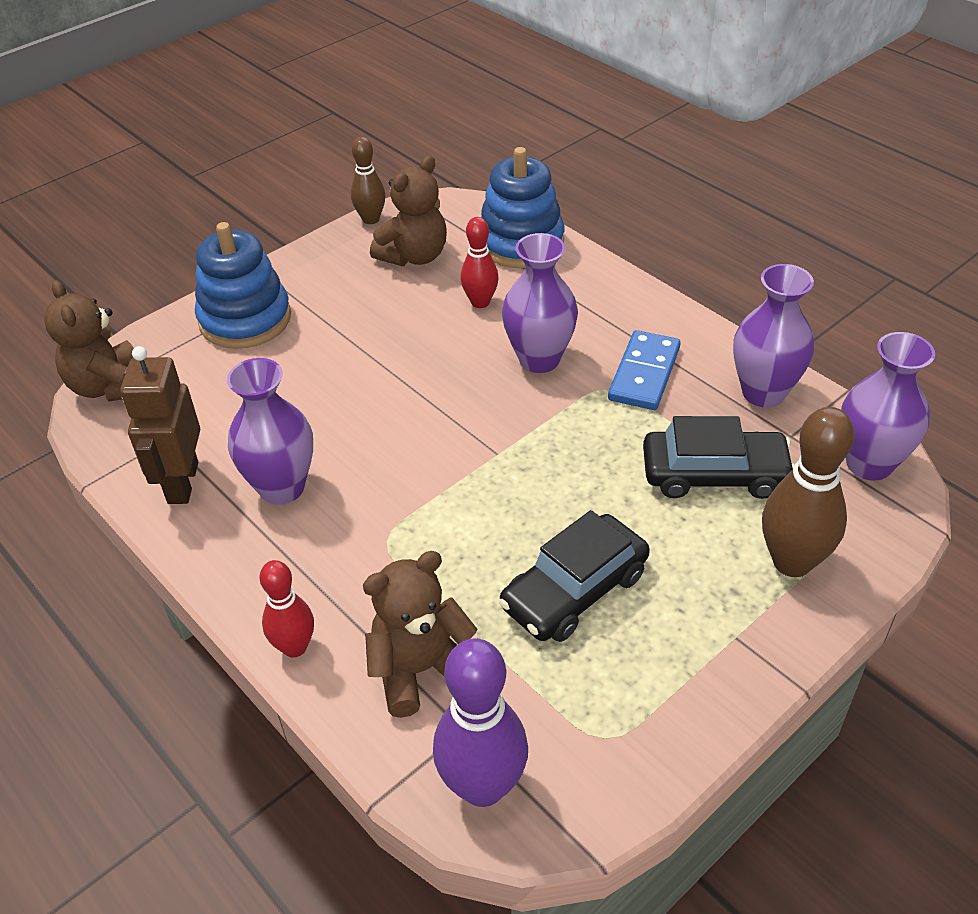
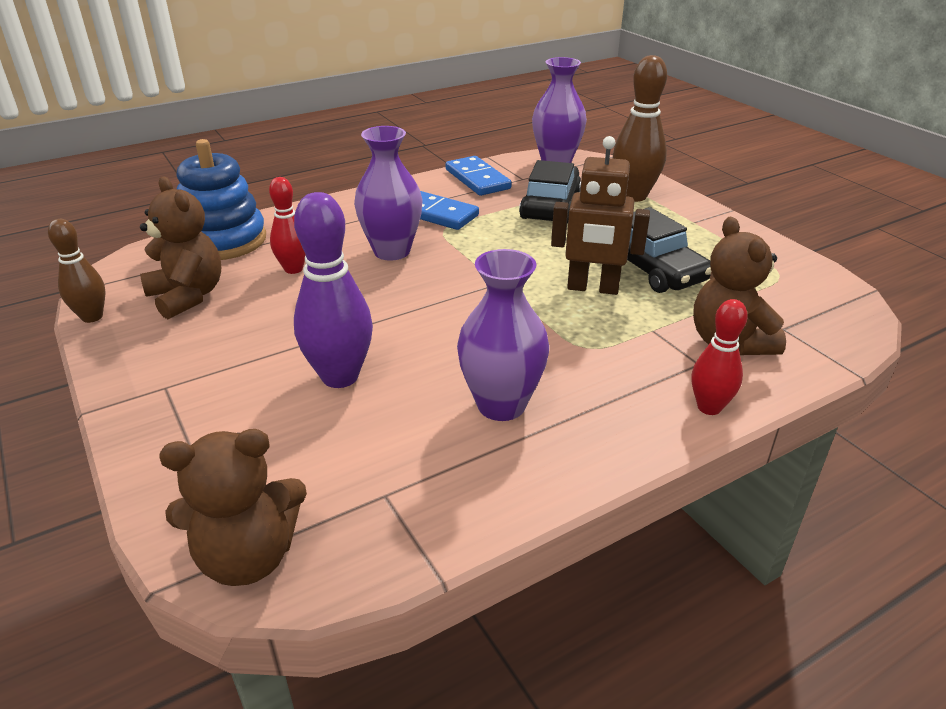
camera: 80 degrees left, 10 degrees down
(182, 483) = (469, 481): brown robot -> brown robot (593, 288)
(245, 319) = (199, 420): blue stacking toy -> none
(483, 786) = (831, 325): purple bowling pin -> purple bowling pin (340, 376)
(763, 392) = (477, 179): purple vase -> blue domino

